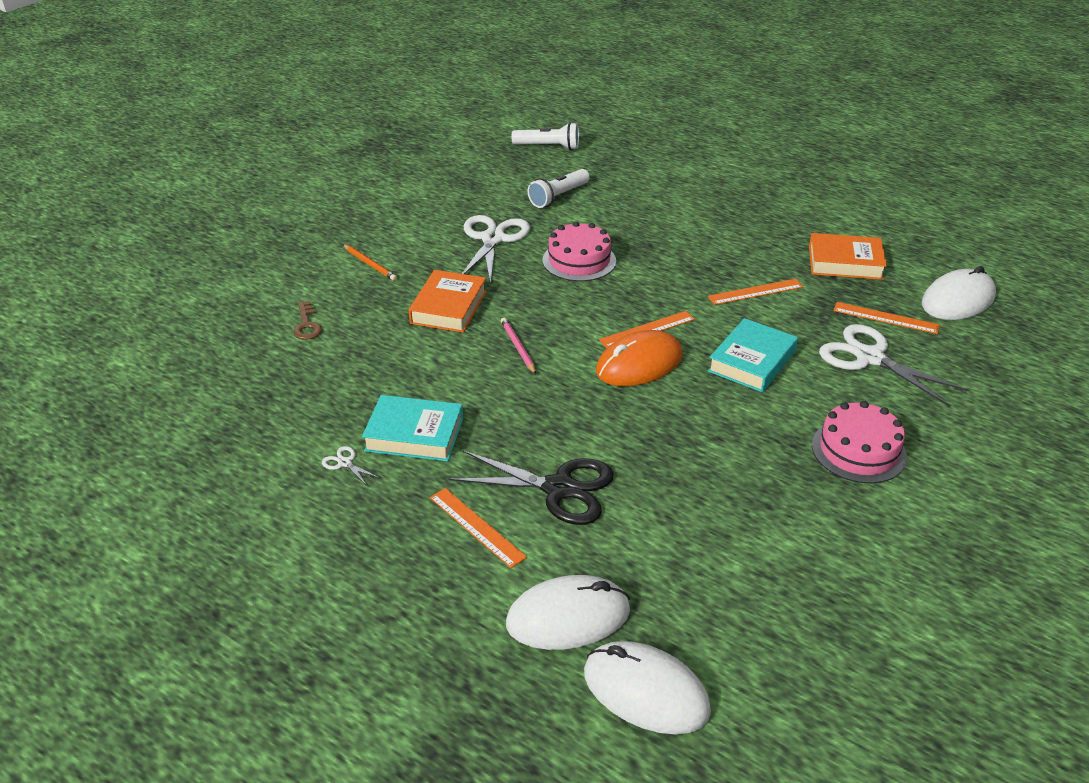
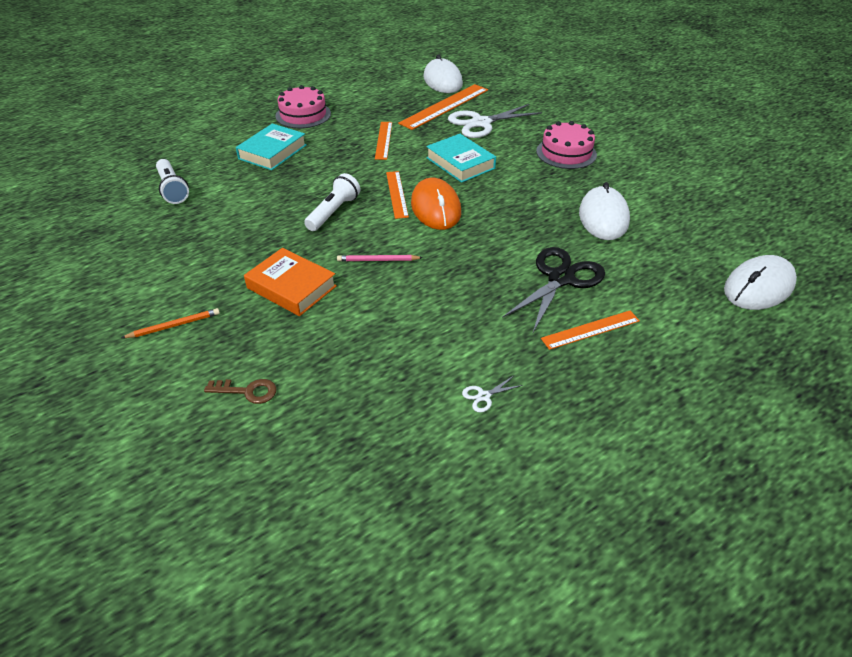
camera: 70 degrees left, 5 degrees up
(414, 434) = (464, 343): turquoise book -> turquoise book (272, 152)
(492, 239) = (204, 239): white scissors -> none
(548, 147) = (82, 175): white flashlight -> white flashlight (333, 212)
(568, 617) = (691, 304): white mouse -> white mouse (603, 217)
(579, 260) = (280, 202): pink cake -> pink cake (303, 115)
(845, 262) = (376, 101): orange book -> none
(885, 318) = (444, 106): orange ruler -> orange ruler, size x1.67

